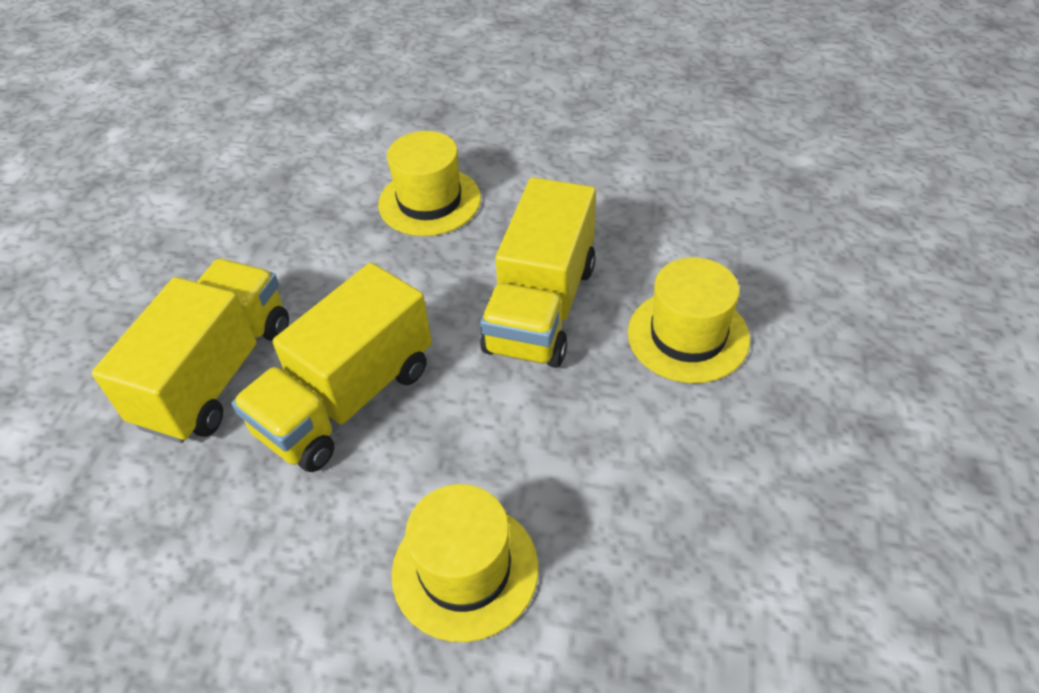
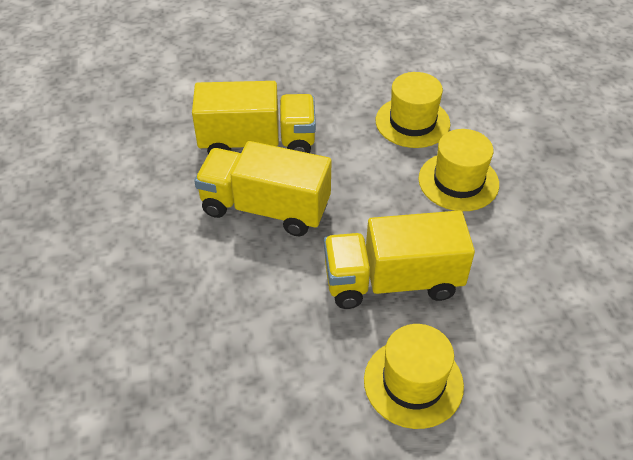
camera: 65 degrees right, 0 degrees up
(465, 570) = (169, 311): yellow hat -> yellow hat (412, 122)

